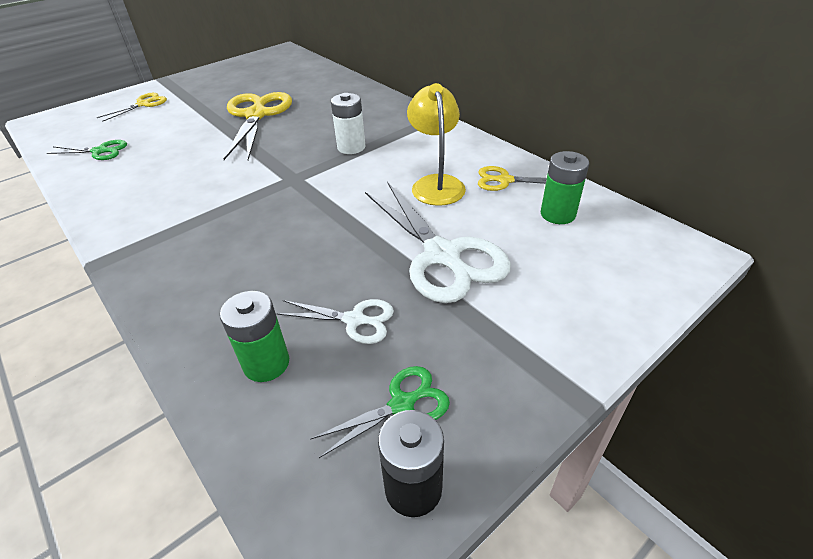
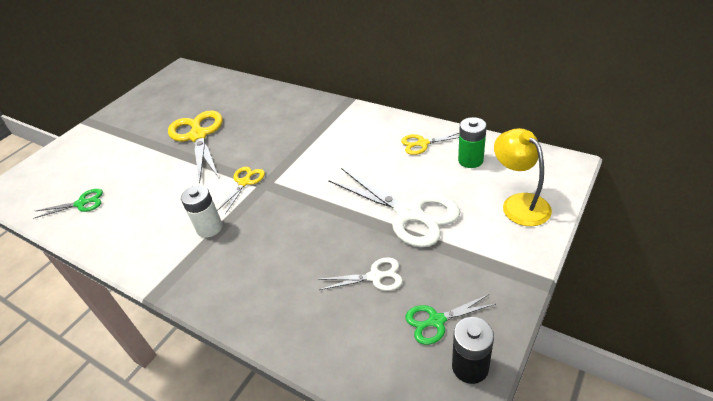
camera: 15 degrees left, 0 degrees up
(143, 104) = (88, 150): yellow scissors -> yellow scissors (244, 182)
(266, 363) = (333, 325): green battery -> none
(351, 147) = (294, 145): white battery -> white battery (209, 228)
(402, 404) = (436, 321): green scissors -> green scissors turned 150 degrees counterclockwise
(436, 184) = (375, 159): yellow lamp -> yellow lamp (519, 203)

